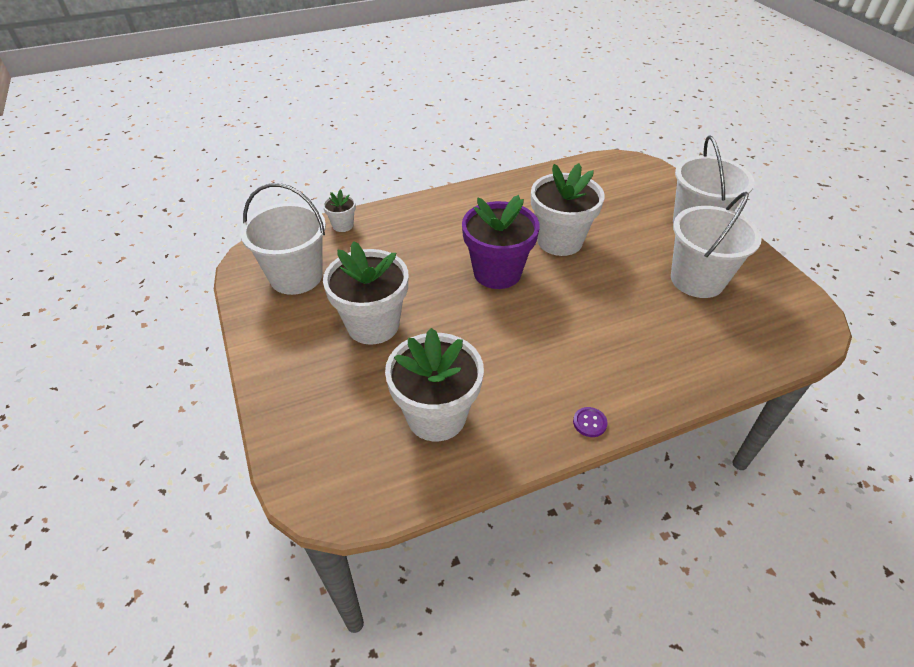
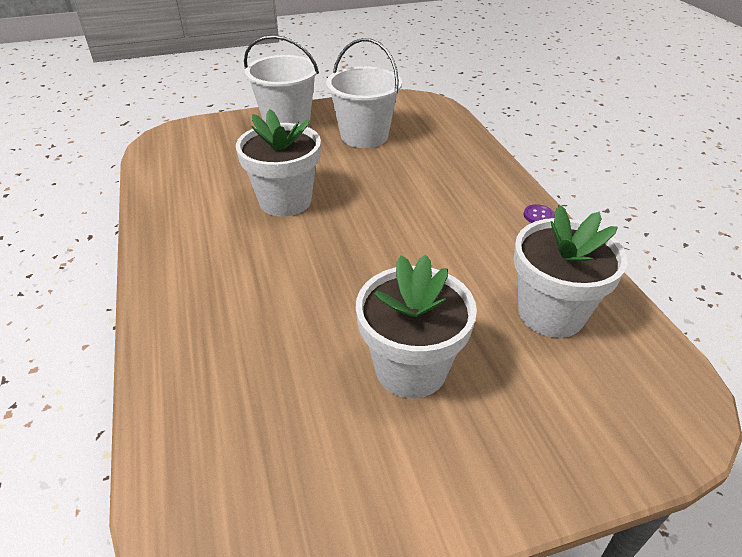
camera: 85 degrees left, 5 degrees down
(296, 276) = (289, 475): white bucket -> none
(343, 225) = (169, 411): white flower pot -> none
(497, 272) = (328, 251): purple flower pot -> none

